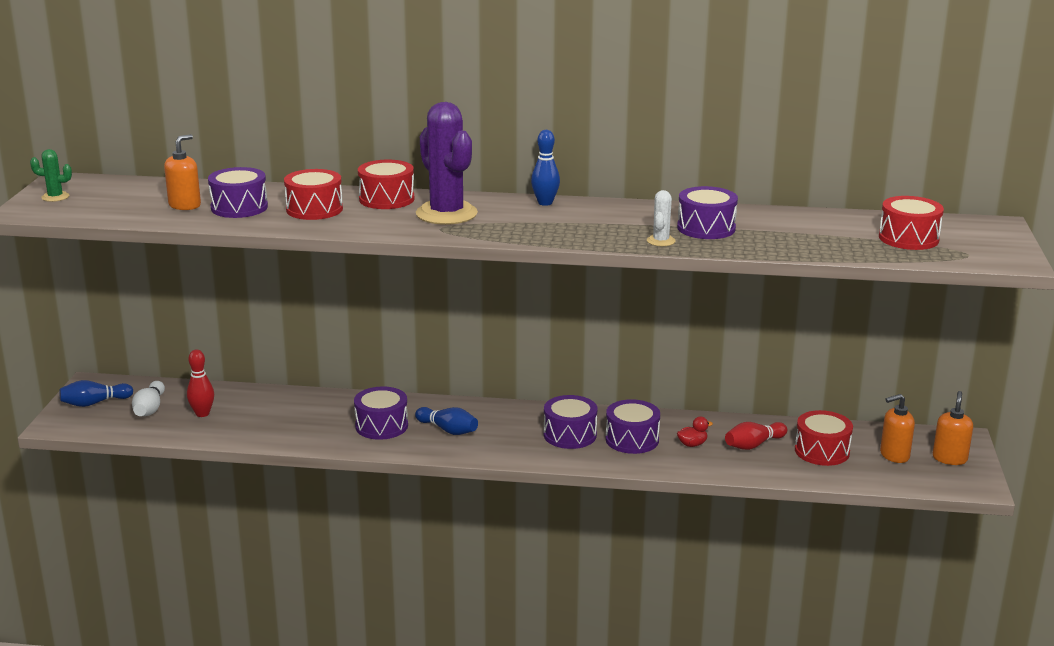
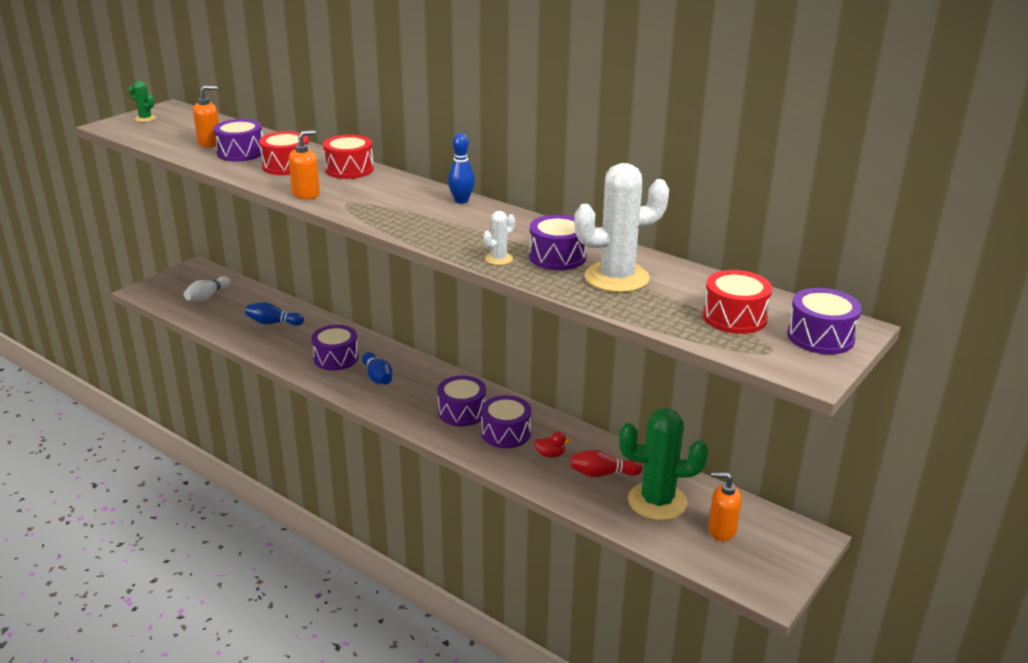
camera: 30 degrees right, 5 degrees up
(94, 403) = (181, 282): blue bowling pin -> blue bowling pin (273, 323)
(202, 413) = (234, 310): red bowling pin -> none
(446, 214) = (371, 192): purple cactus -> none
(778, 232) = (616, 278): none -> white cactus
(822, 451) = (657, 501): red drum -> green cactus
(949, 458) = (774, 553): orange soap dispenser -> orange soap dispenser (306, 194)
(985, 236) = (820, 337): none -> purple drum

